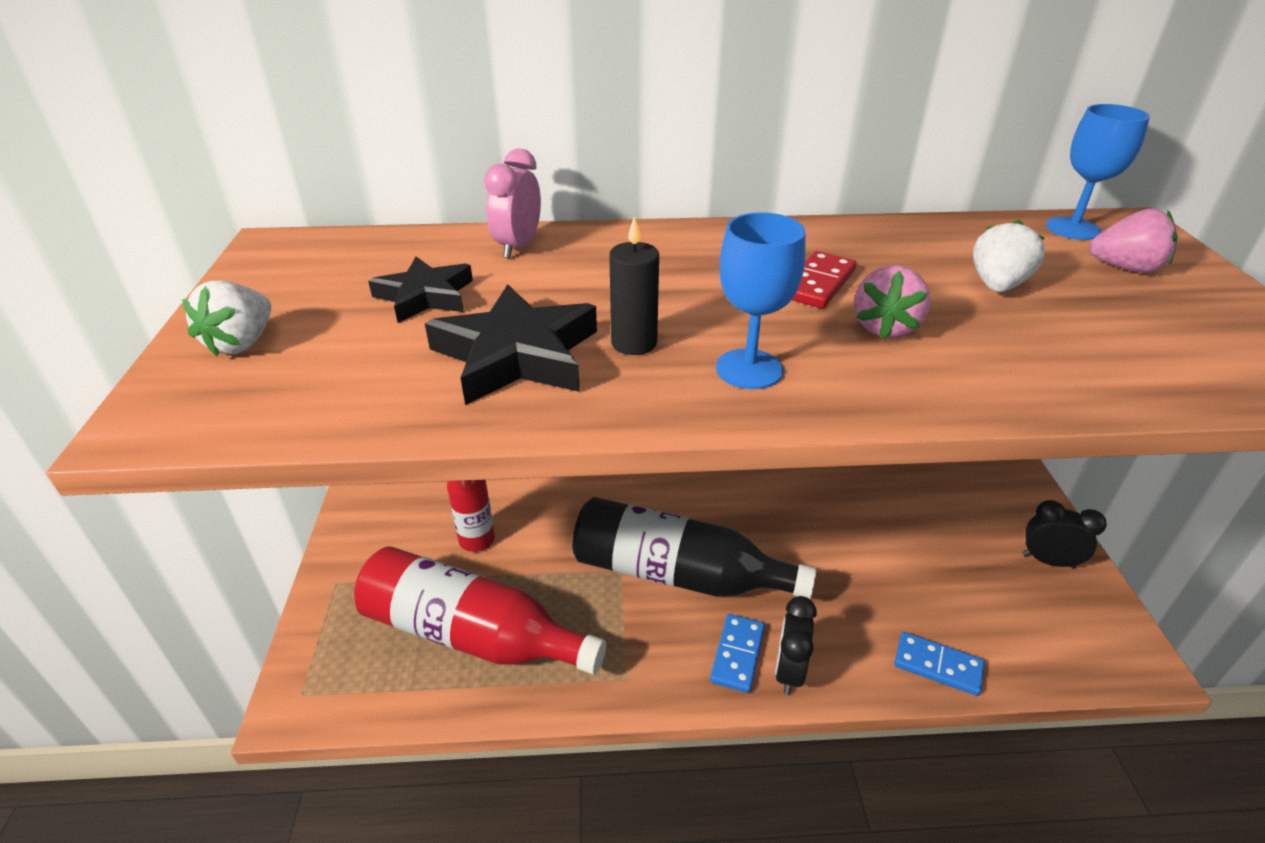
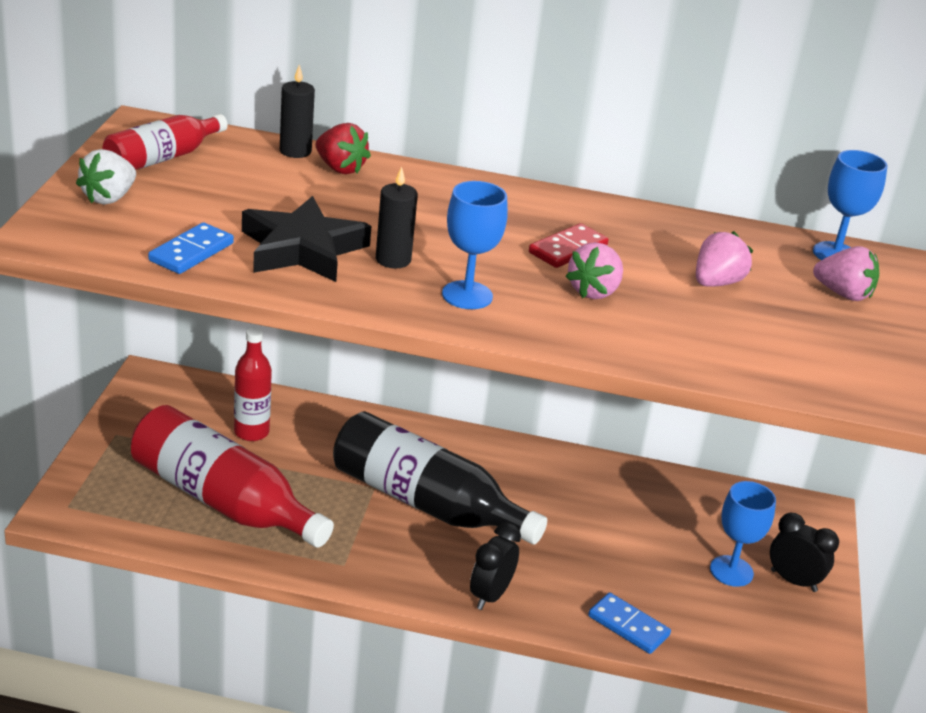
camera: 10 degrees right, 5 degrees down
(302, 278) = (162, 158): none -> red bottle
(425, 296) = (251, 192): black star -> none
(459, 238) = (295, 151): none -> black candle
(518, 247) = (340, 168): pink clock -> red strawberry
(737, 655) = (450, 573): blue domino -> blue domino (191, 252)
(990, 567) = (731, 571): none -> blue goblet
(997, 285) = (716, 283): white strawberry -> pink strawberry

